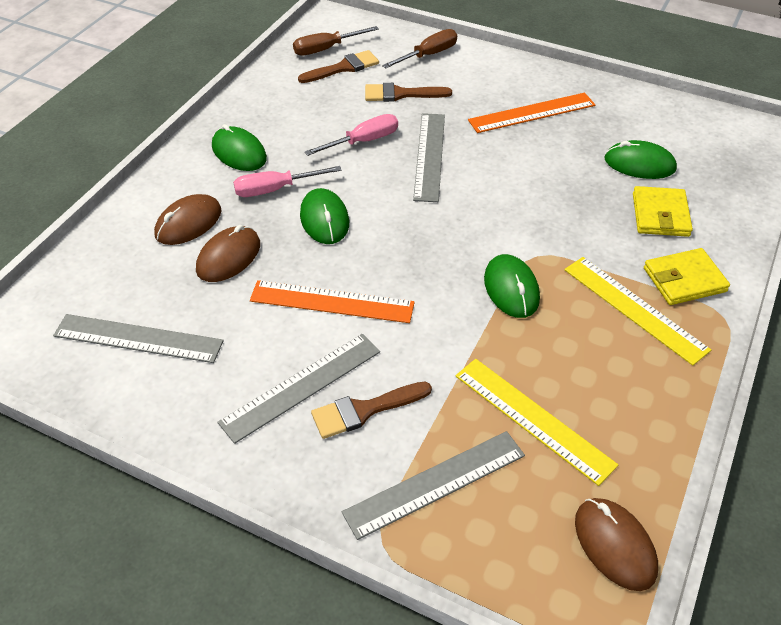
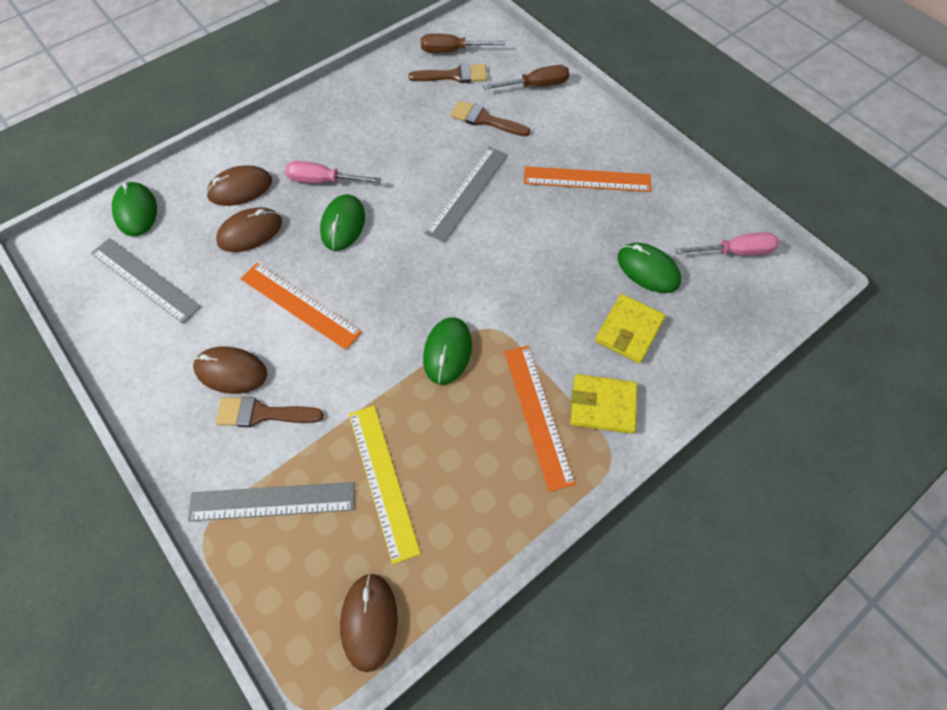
camera: 25 degrees right, 15 degrees up
(239, 152) = (317, 134): green mouse -> green mouse (136, 211)
(301, 386) = (231, 371): grey ruler -> brown mouse
(363, 141) = (422, 158): pink screwdriver -> pink screwdriver (735, 252)
(634, 308) = (538, 415): yellow ruler -> orange ruler

